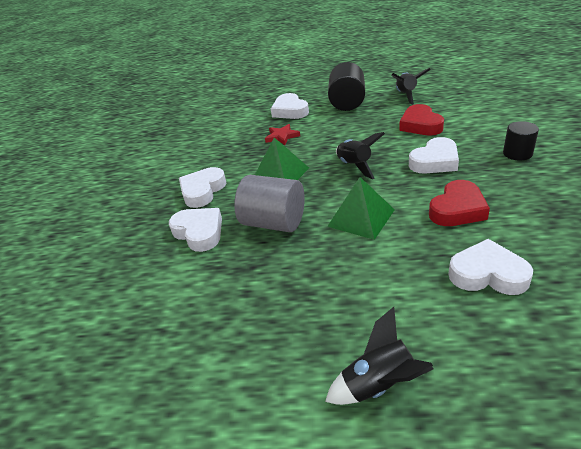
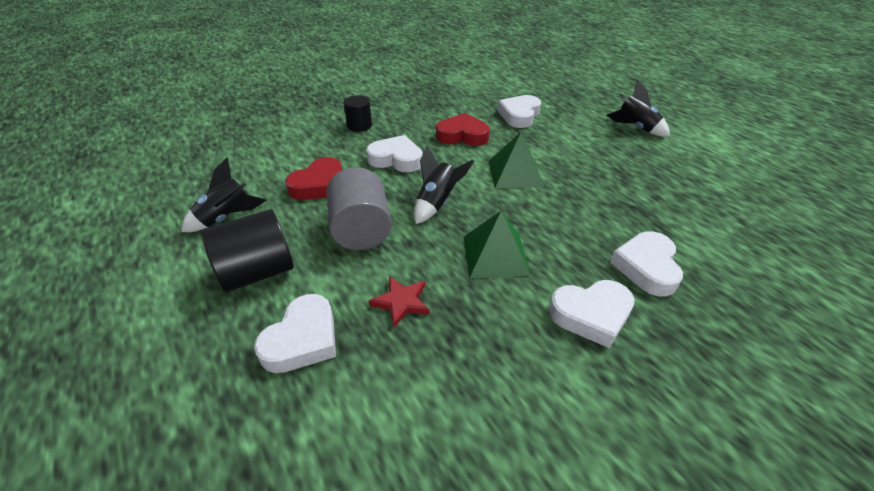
camera: 130 degrees left, 5 degrees up
(274, 223) = (574, 219): grey cylinder -> grey cylinder (361, 230)
(487, 274) = (519, 115): white heart -> white heart turned 45 degrees clockwise

